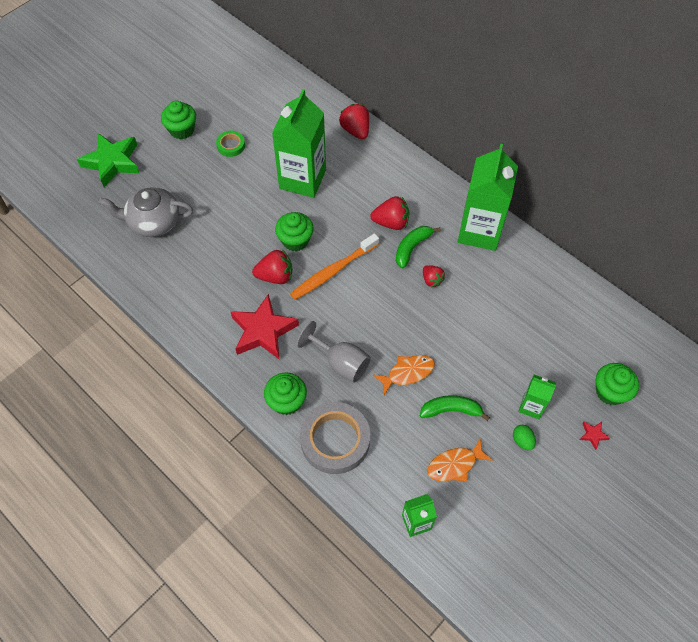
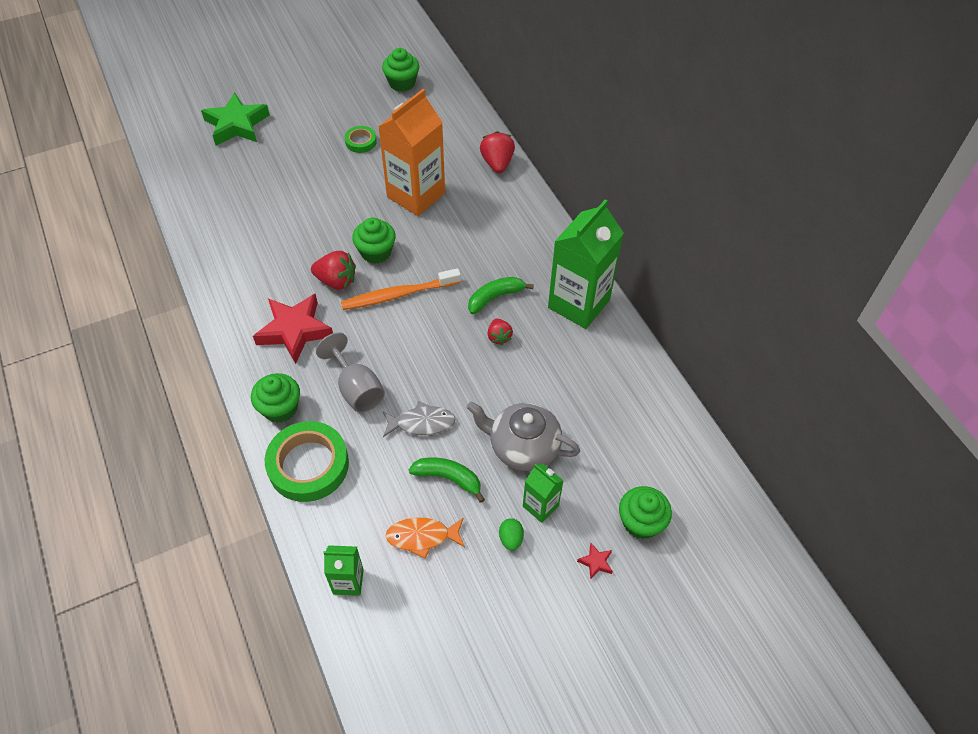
camera: 20 degrees right, 5 degrees down
(153, 222) = (244, 192): grey teapot -> grey teapot (523, 447)
(182, 130) = (320, 113): green cupcake -> green cupcake (402, 83)
(302, 179) = (416, 195): green carton -> orange carton
(335, 440) = (308, 465): grey tape -> green tape
(391, 222) = (486, 265): red strawberry -> none
(407, 373) = (422, 423): orange fish -> grey fish

